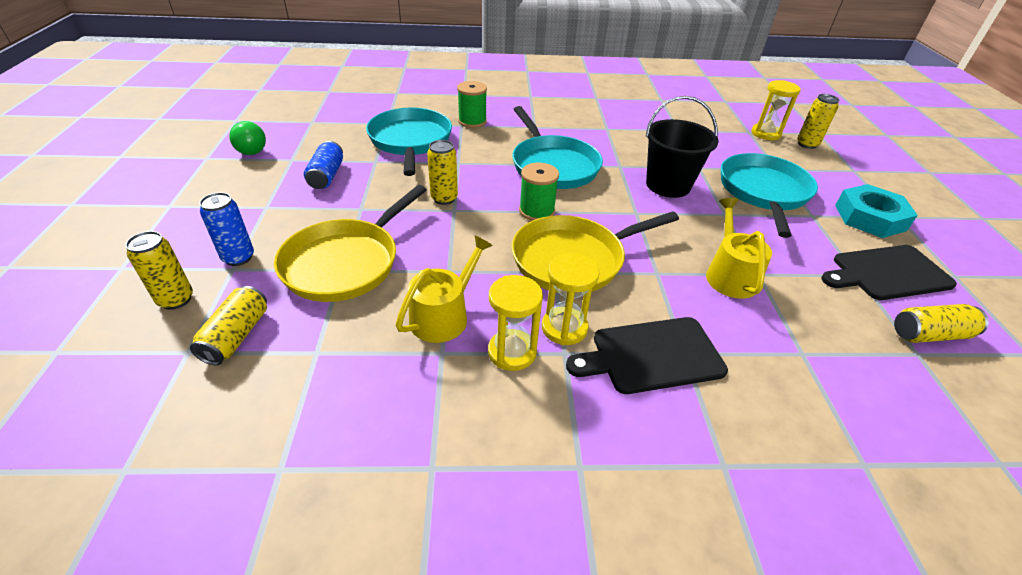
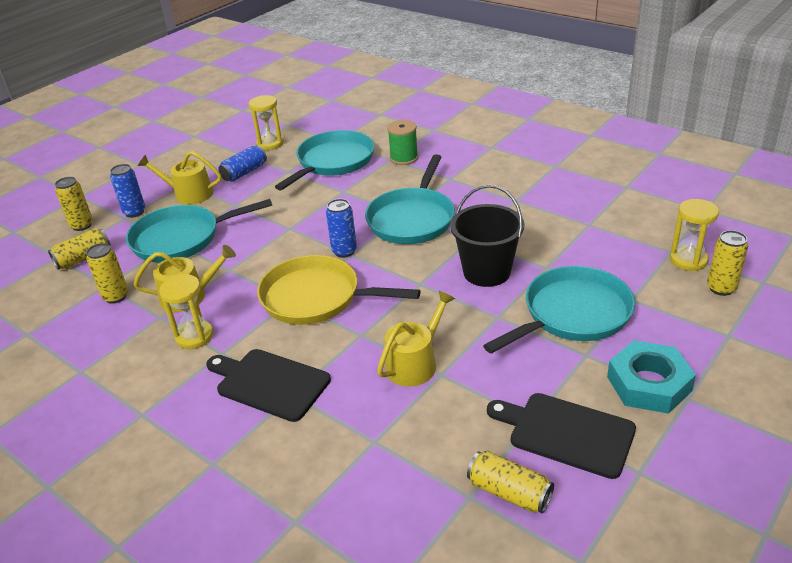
camera: 45 degrees right, 5 degrees down
(249, 149) = (224, 136): green light bulb -> none
(287, 215) = (189, 194): none -> yellow watering can
(346, 262) = (181, 239): yellow pan -> turquoise pan
(444, 198) = (294, 217): yellow can -> yellow can (116, 296)
(536, 211) = (344, 251): green spool -> blue can
(564, 328) = (243, 338): yellow hourglass -> yellow hourglass (270, 143)

